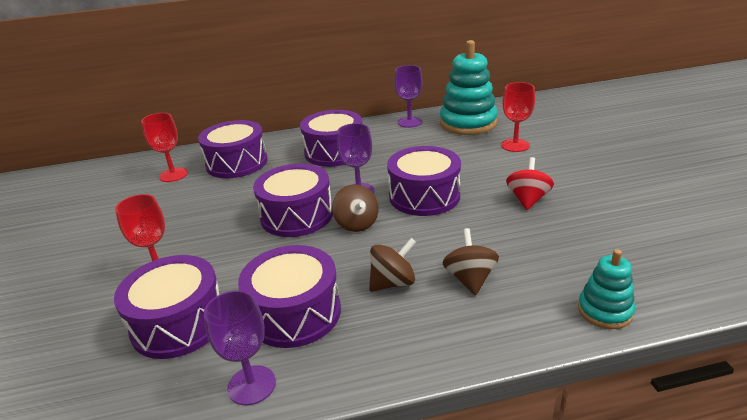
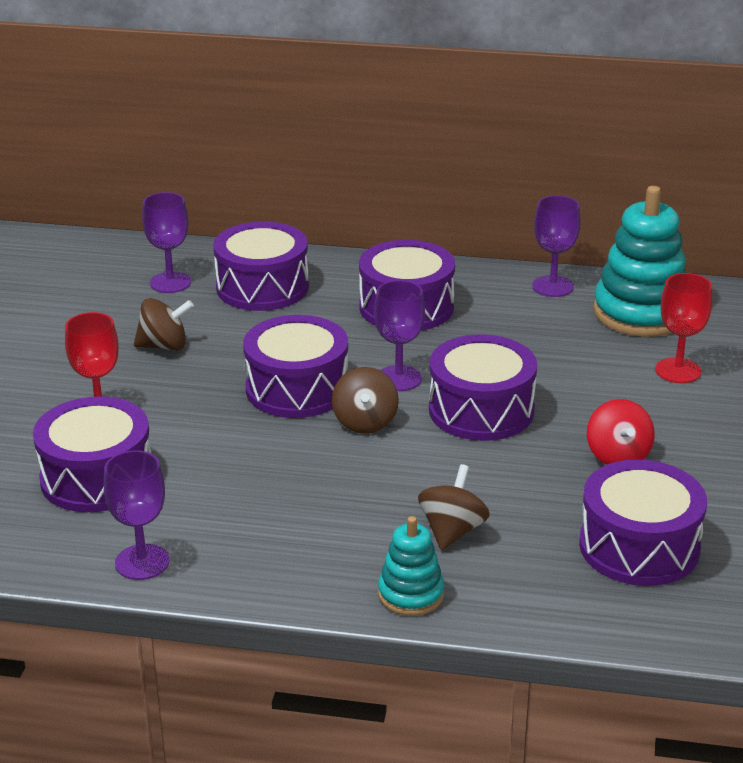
camera: 20 degrees right, 0 degrees up
(173, 175) = (170, 282): red goblet -> purple goblet
(294, 313) = (225, 505): purple drum -> purple drum (639, 547)
(393, 282) = (358, 507): brown spinning top -> brown spinning top (164, 346)
(528, 199) = (618, 456): red spinning top -> red spinning top turned 135 degrees clockwise
(604, 311) = (579, 614): turquoise stacking toy -> turquoise stacking toy (411, 594)

